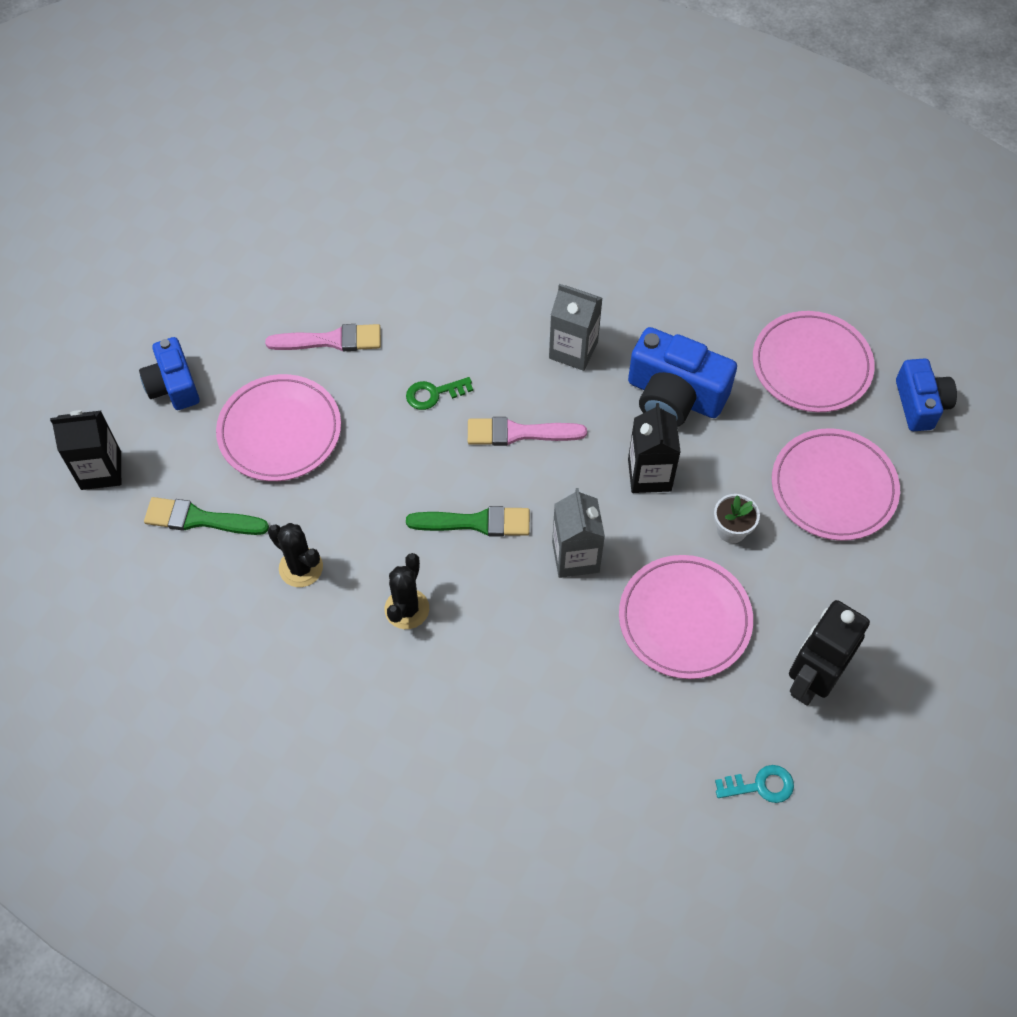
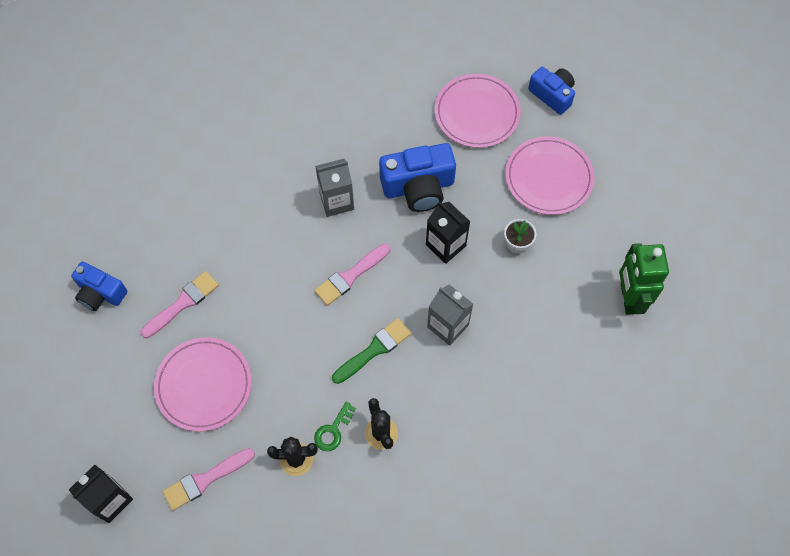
camera: 40 degrees left, 5 degrees up
(173, 385) = (106, 409): blue camera -> blue camera (100, 293)
(200, 519) = (205, 480): green brush -> pink brush
(434, 394) = (278, 290): green key -> green key (333, 430)
(684, 619) = (537, 315): pink plate -> none
(760, 785) = (653, 377): turquoise key -> none
(810, 681) = (628, 298): black robot -> green robot

